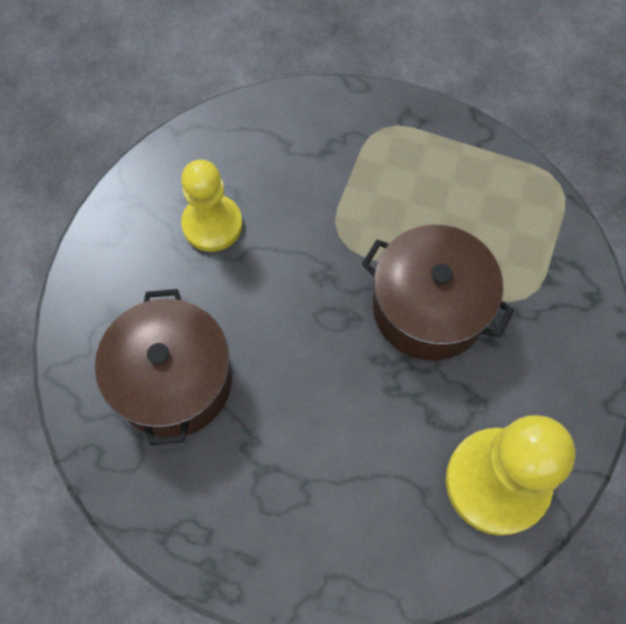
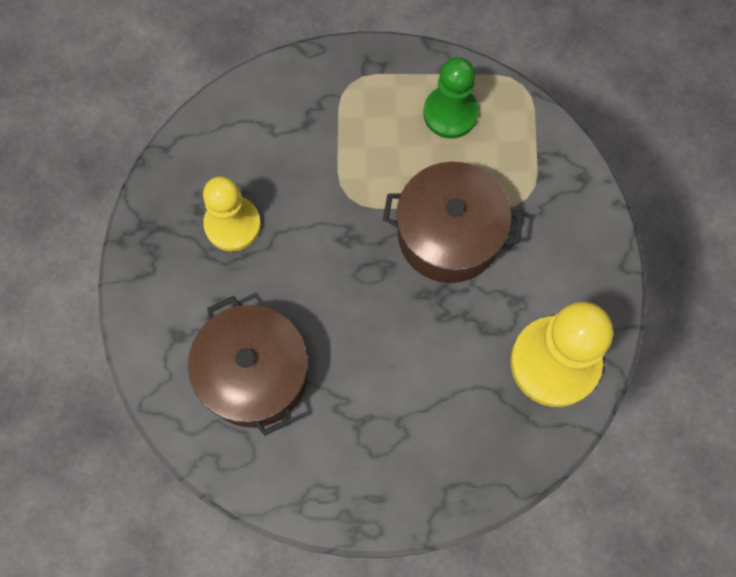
camera: 20 degrees left, 5 degrees up
(474, 188) = (450, 113): none -> green pawn

